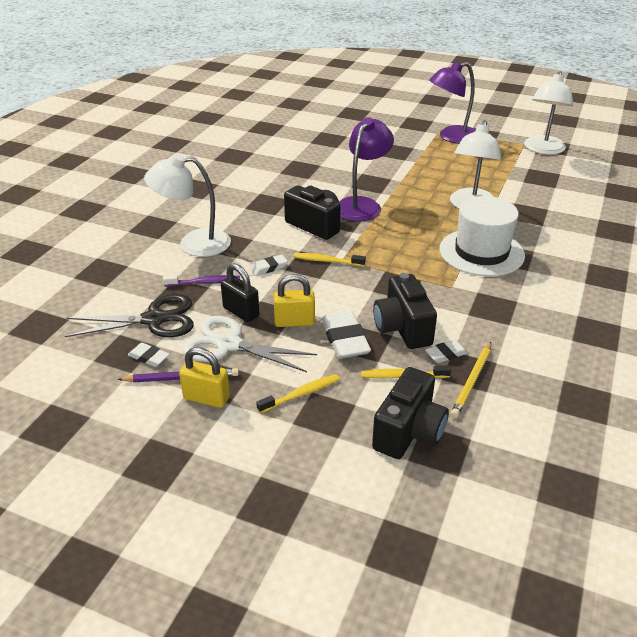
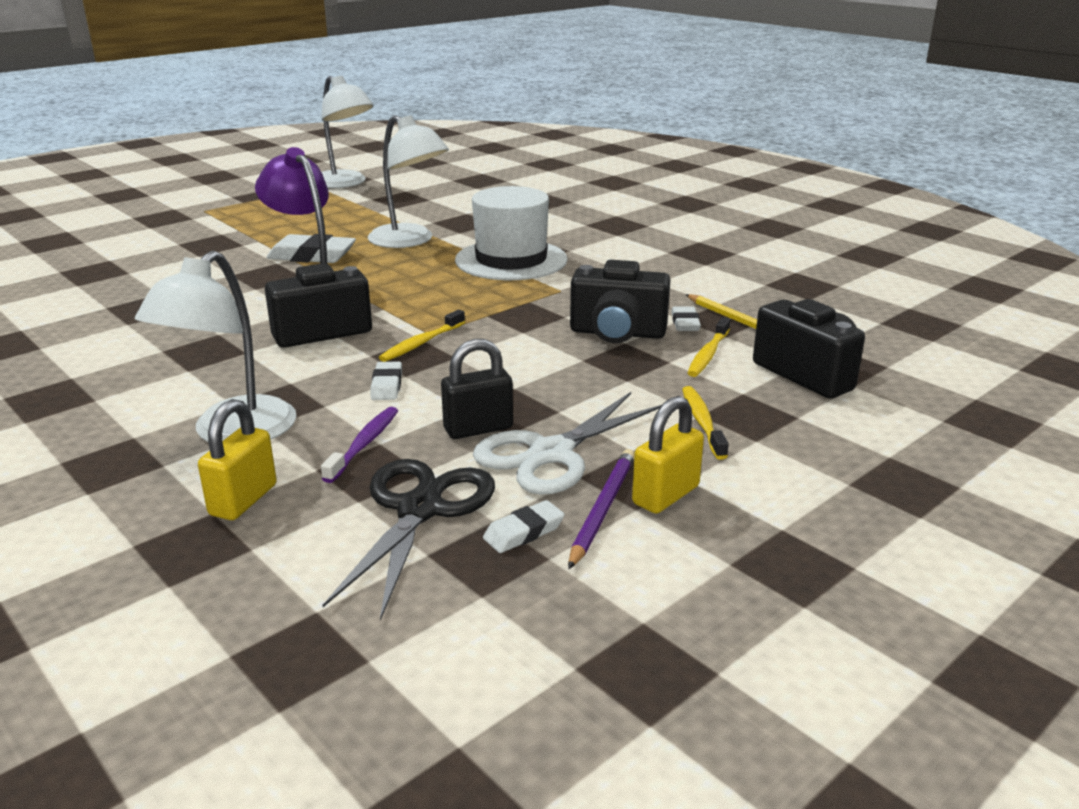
camera: 65 degrees left, 10 degrees down
(294, 322) = (541, 394): yellow padlock -> yellow padlock (243, 500)
(345, 339) = (610, 370): white eraser -> white eraser (312, 256)
(451, 137) = (235, 210): purple lamp -> none

